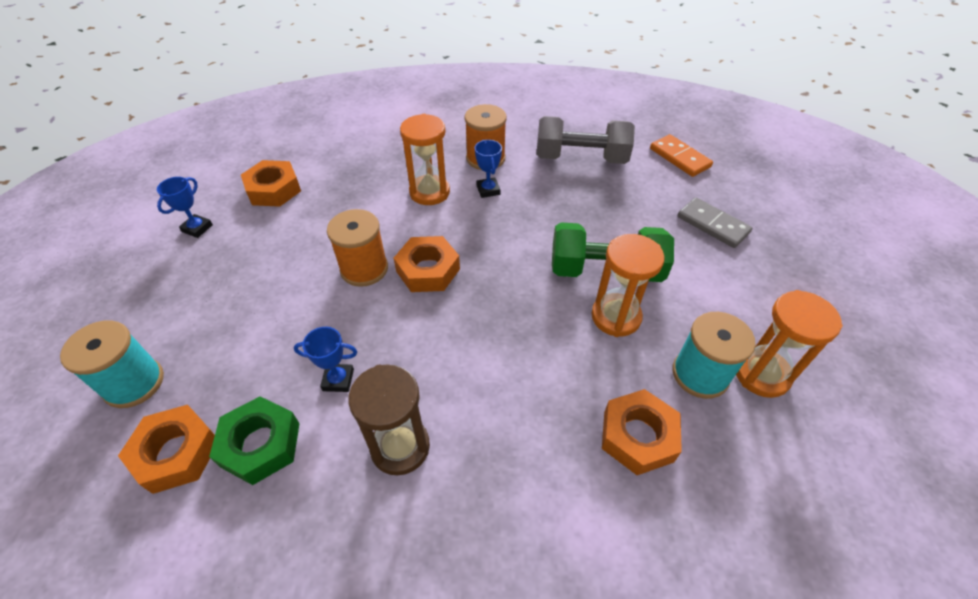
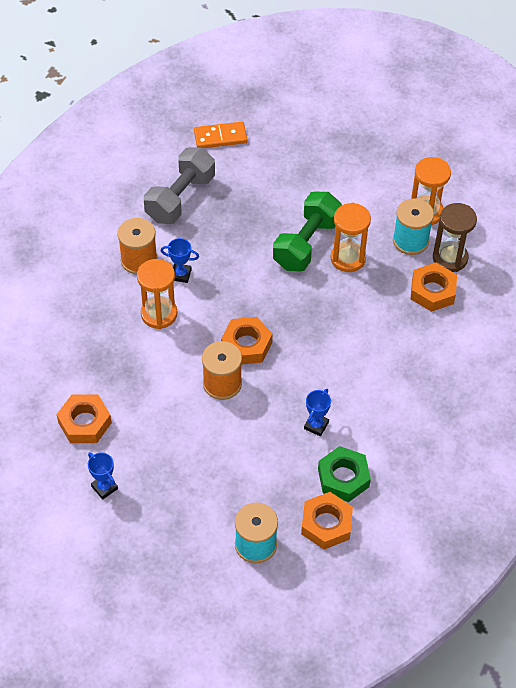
camera: 65 degrees left, 5 degrees up
(400, 447) = (381, 406): brown hourglass -> brown hourglass (450, 258)
(712, 225) = (301, 161): grey domino -> none

